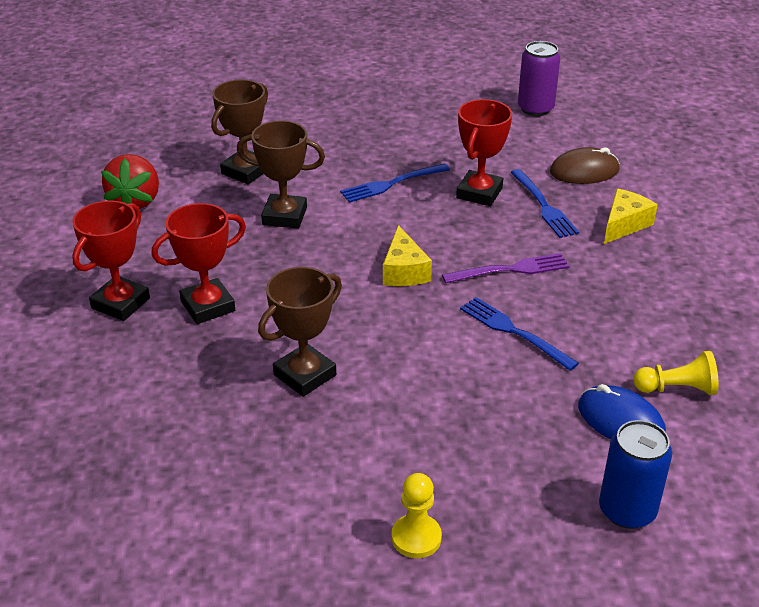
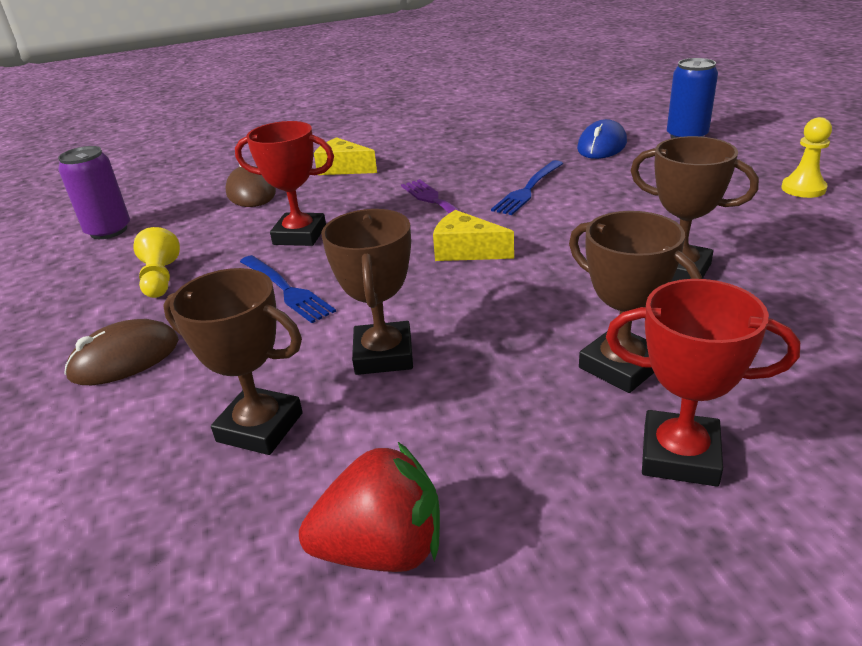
camera: 100 degrees left, 5 degrees down
(208, 306) = (621, 366): red trophy -> brown trophy
(343, 127) = (125, 358): none -> brown mouse
(404, 271) = (466, 251): yellow cheese -> yellow cheese turned 135 degrees counterclockwise
(544, 206) = (319, 202): blue fork -> none
(677, 388) = (550, 135): yellow pawn -> yellow pawn (160, 279)

